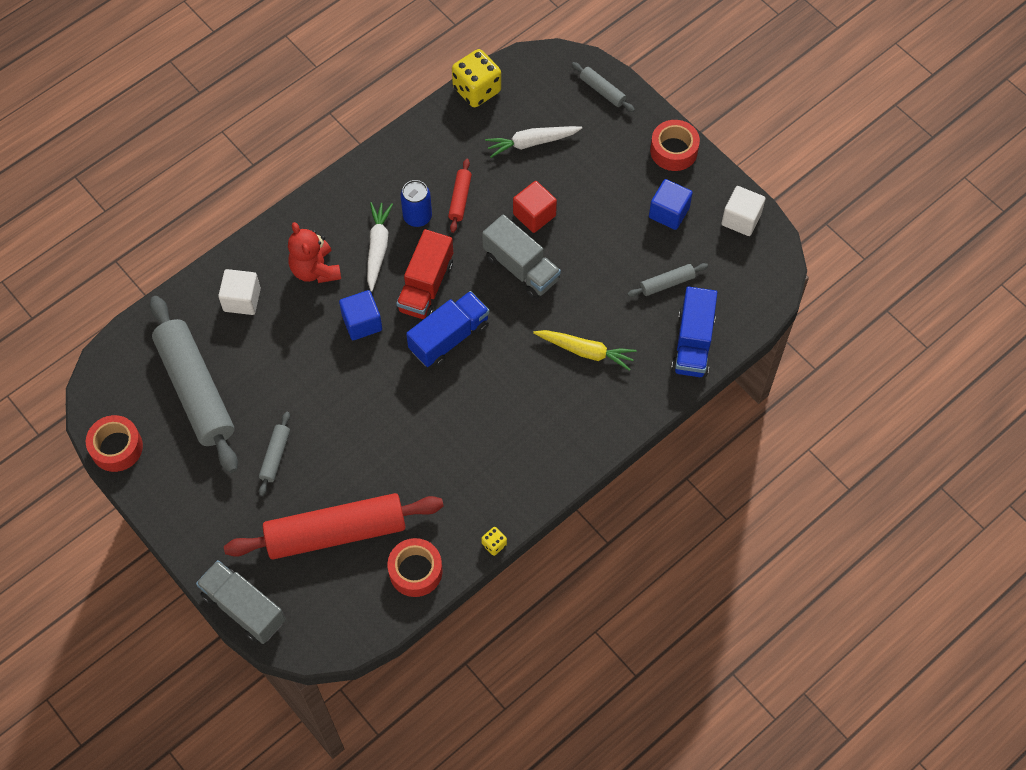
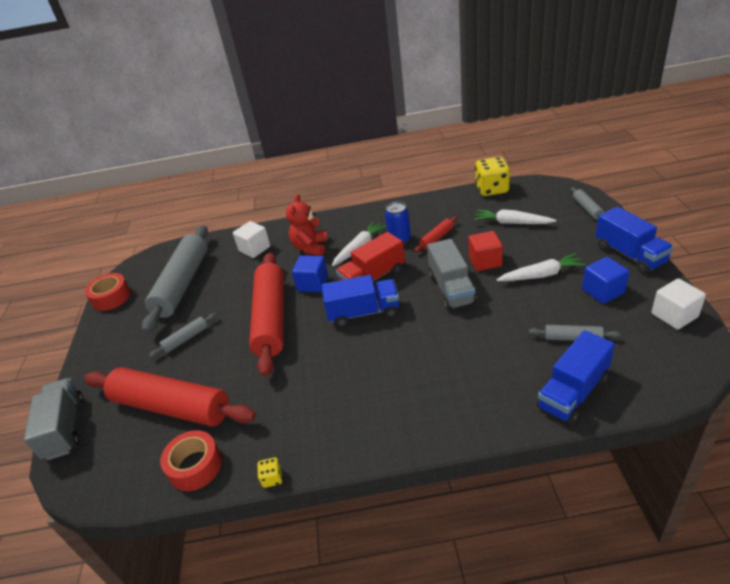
camera: 40 degrees right, 25 degrees down
(352, 388) = (271, 318): none -> red rolling pin
(585, 351) = (465, 361): yellow carrot -> none
(601, 213) = (541, 275): none -> white carrot
(673, 150) = (630, 255): red tape -> blue truck

